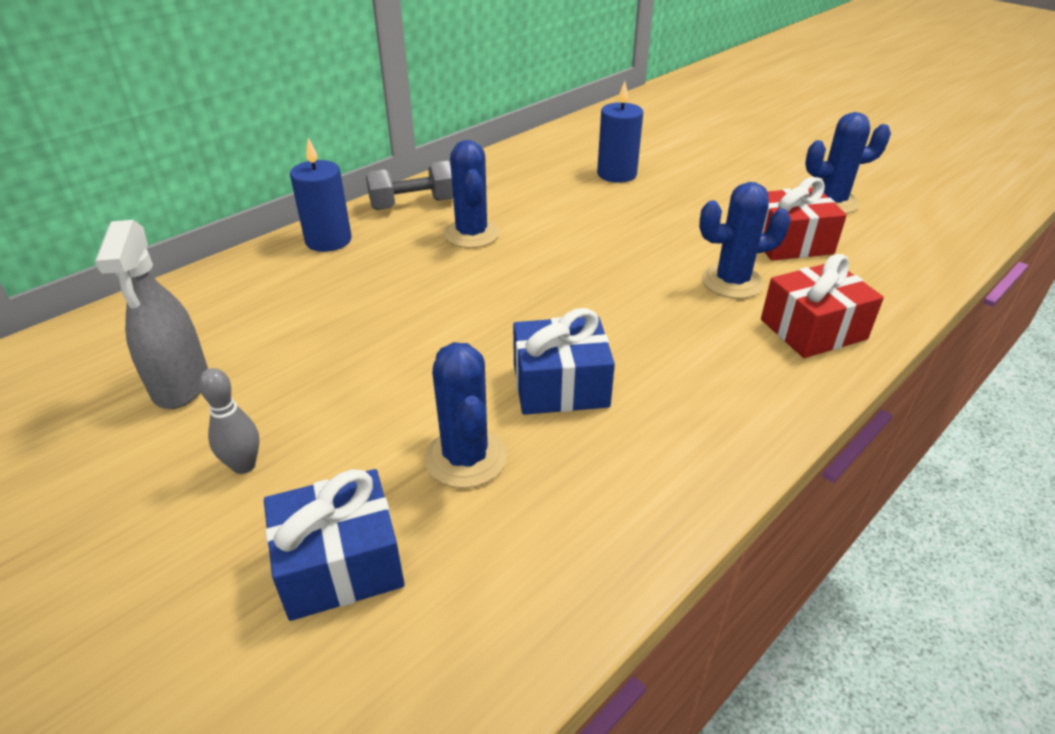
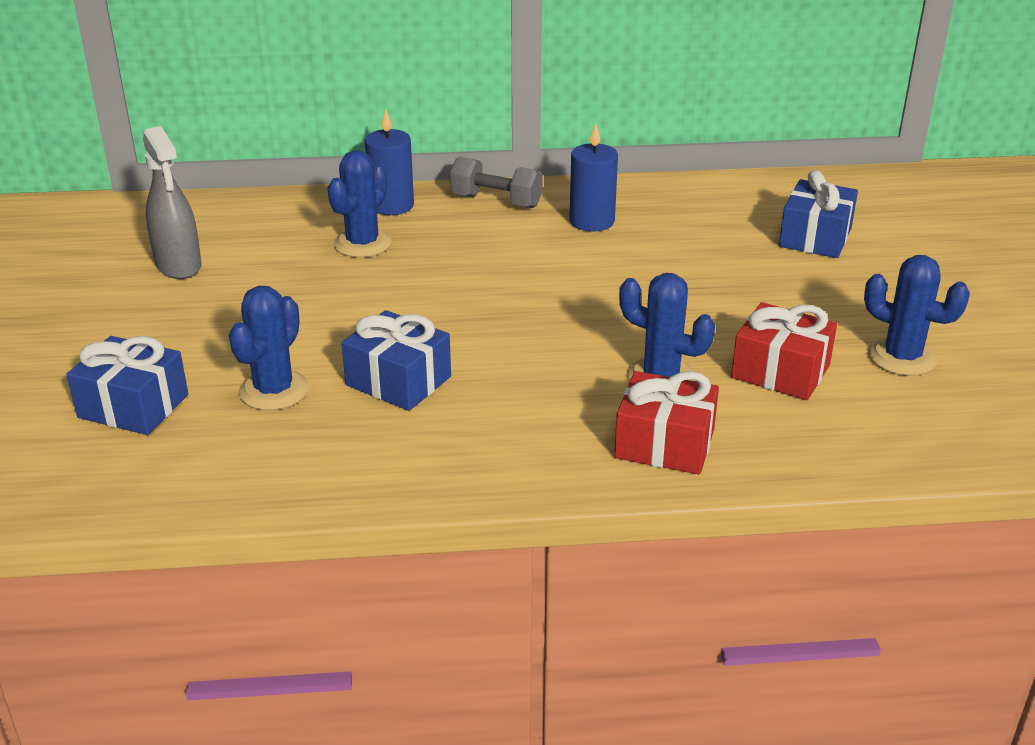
camera: 40 degrees right, 5 degrees down
(181, 384) = (178, 265): grey spray bottle -> grey spray bottle turned 60 degrees counterclockwise
(244, 465) = (153, 329): grey bowling pin -> none
(471, 234) = (504, 244): blue cactus -> blue cactus (362, 244)
(616, 174) = (719, 243): blue candle -> blue candle (592, 221)
(665, 148) = (815, 237): none -> blue gift

